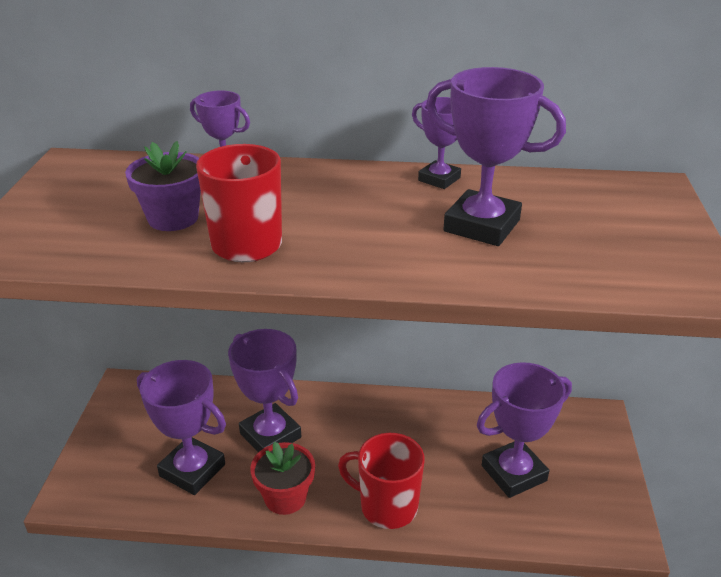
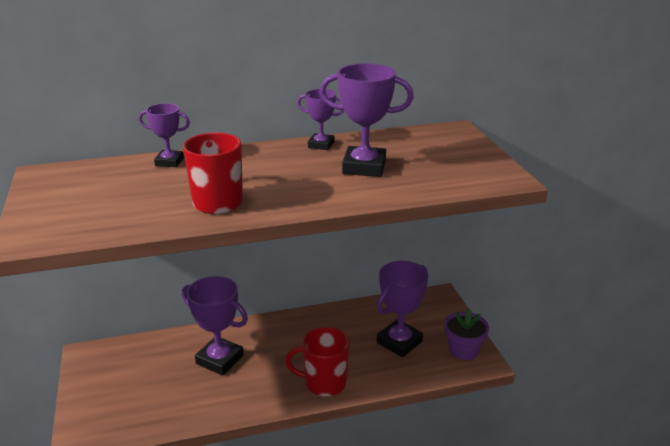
camera: 20 degrees left, 5 degrees down
(173, 218) = (152, 196): purple flower pot -> purple flower pot (463, 350)
(192, 470) = (170, 396): purple trophy -> none
(285, 497) = (249, 396): red flower pot -> none

